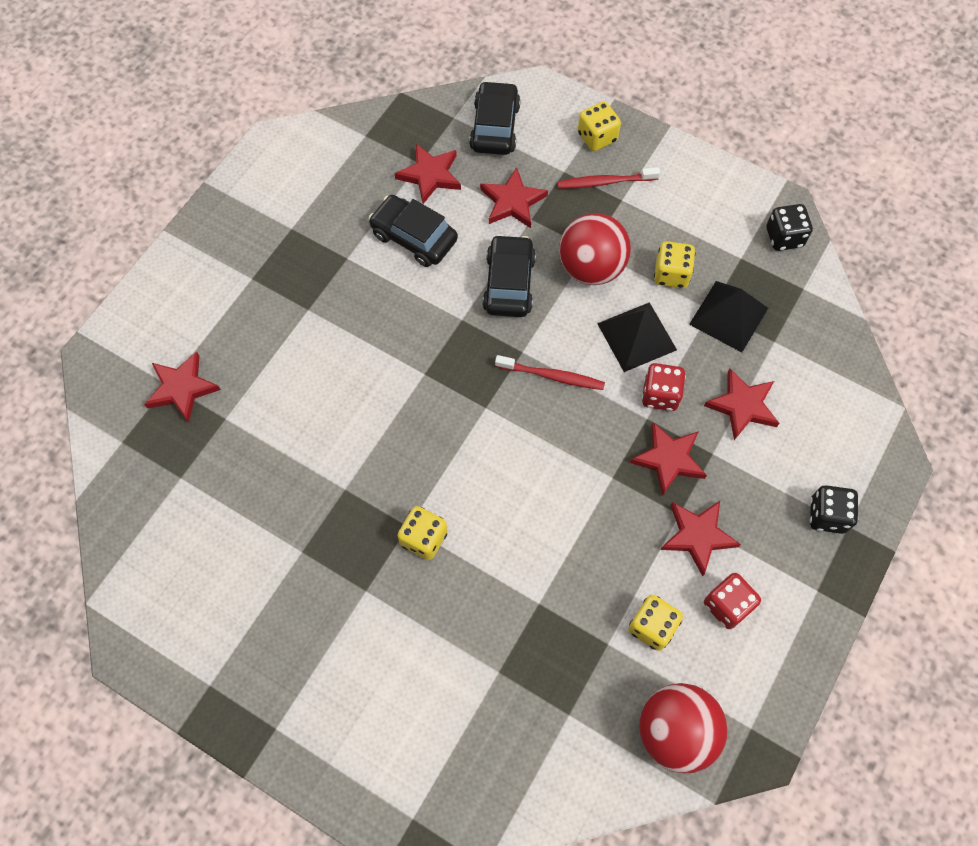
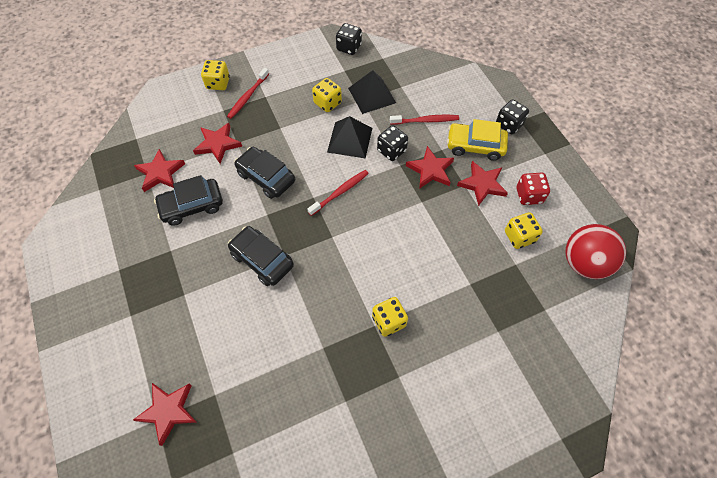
camera: 55 degrees left, 5 degrees down
(495, 127) = (163, 123): black car -> black car (262, 260)
(591, 267) = (292, 134): red ball -> none
(660, 395) = (391, 151): red dice -> black dice
(742, 406) = (425, 121): red star -> red toothbrush
(753, 492) = (475, 146): none -> yellow car

